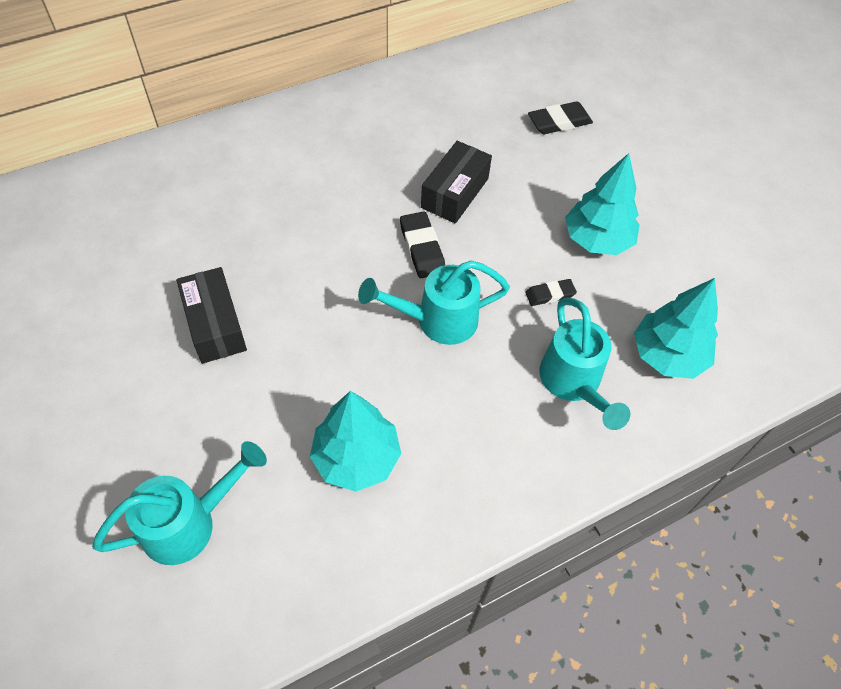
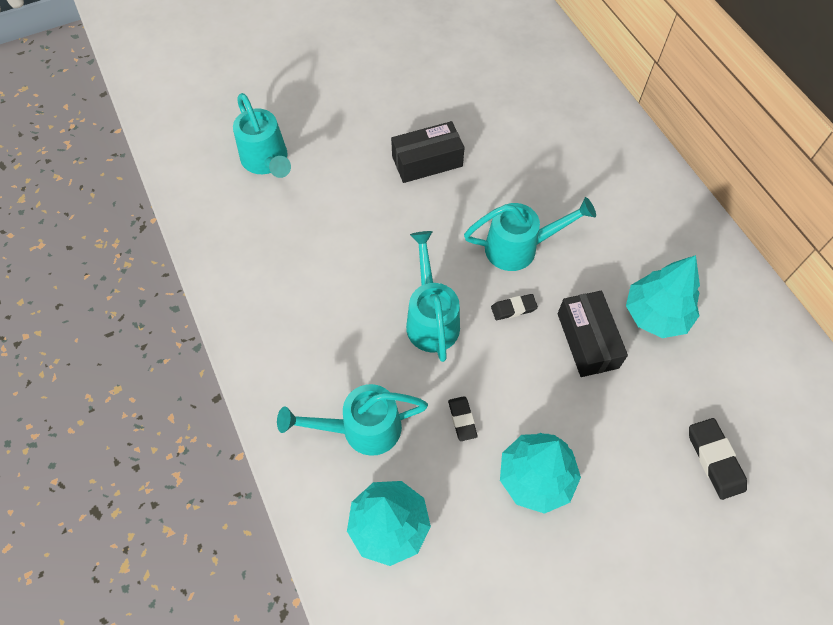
camera: 95 degrees right, 5 degrees up
(346, 239) = (519, 248): none -> turquoise watering can
(356, 458) = (304, 257): turquoise tree -> turquoise tree (656, 314)
(422, 248) = (513, 308): black eraser -> black eraser, size x0.64
(455, 193) = (587, 340): black box -> black box turned 45 degrees clockwise

